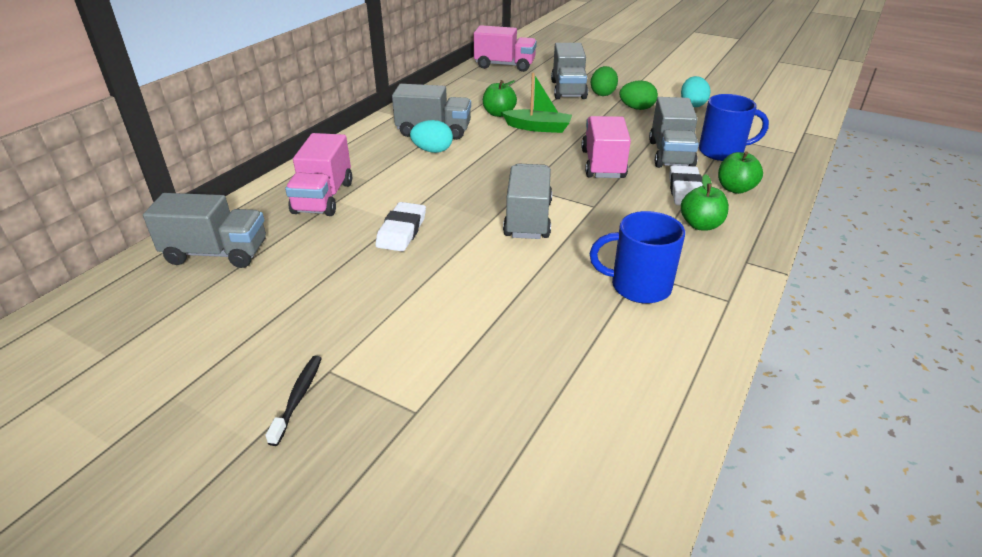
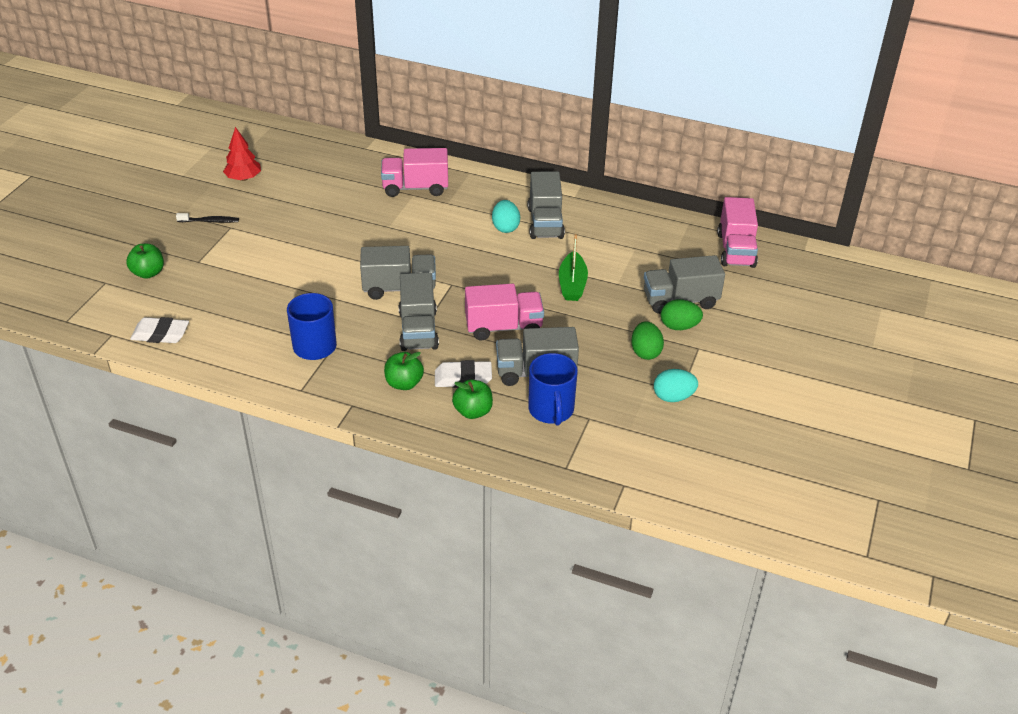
camera: 80 degrees right, 5 degrees up
(188, 354) = (244, 178): none -> red tree
(217, 253) = (339, 162): grey truck -> grey truck (418, 330)
(401, 231) = (374, 230): white eraser -> white eraser (160, 334)
(499, 113) = (597, 257): green apple -> green apple (148, 273)

